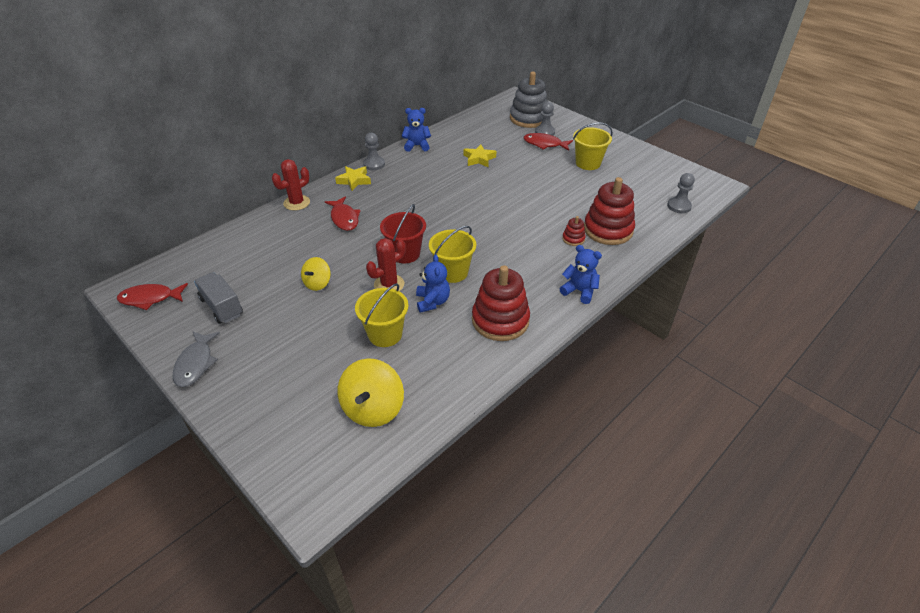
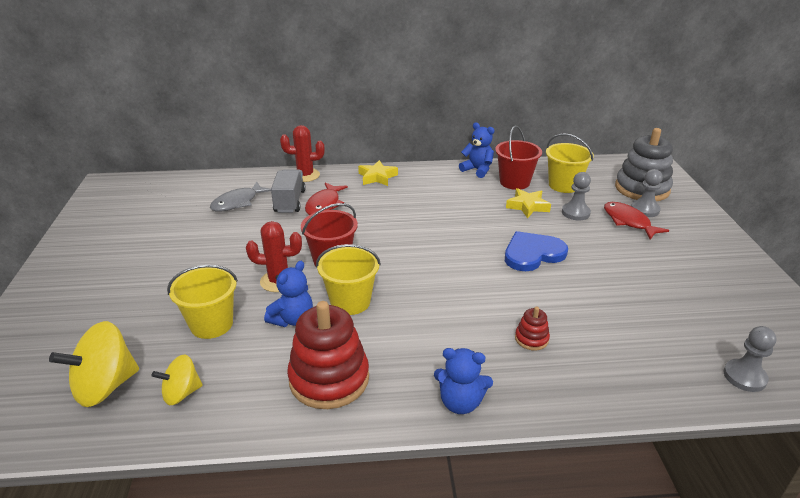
camera: 40 degrees right, 10 degrees down
(150, 298) = (109, 199): red fish -> none
(195, 364) = (61, 263): grey fish -> grey fish (238, 202)
(222, 307) = (139, 229): grey truck -> grey truck (290, 201)
(317, 283) = (226, 248): yellow spinning top -> yellow spinning top (181, 393)
(374, 164) = (414, 170): grey pawn -> grey pawn (575, 213)
(451, 145) = (514, 182): none -> red bucket
(517, 189) = (532, 253): none -> blue heart
(579, 291) = (460, 402): blue teddy bear -> blue teddy bear turned 120 degrees clockwise
(588, 163) = (662, 264): yellow bucket -> yellow bucket (564, 185)
(608, 230) = (592, 352): red stacking toy -> none

